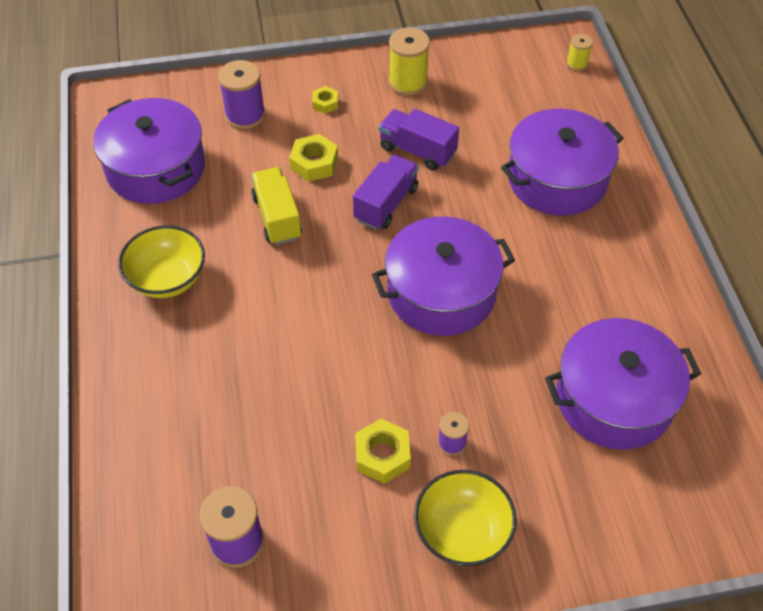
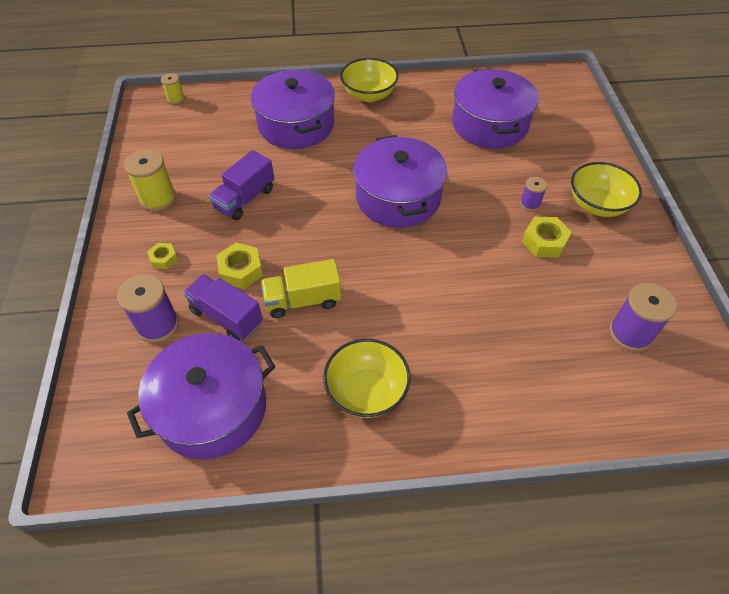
camera: 85 degrees left, 0 degrees up
(386, 204) = (301, 223): purple truck -> purple truck (226, 317)
(642, 249) = (369, 95): none -> yellow bowl

